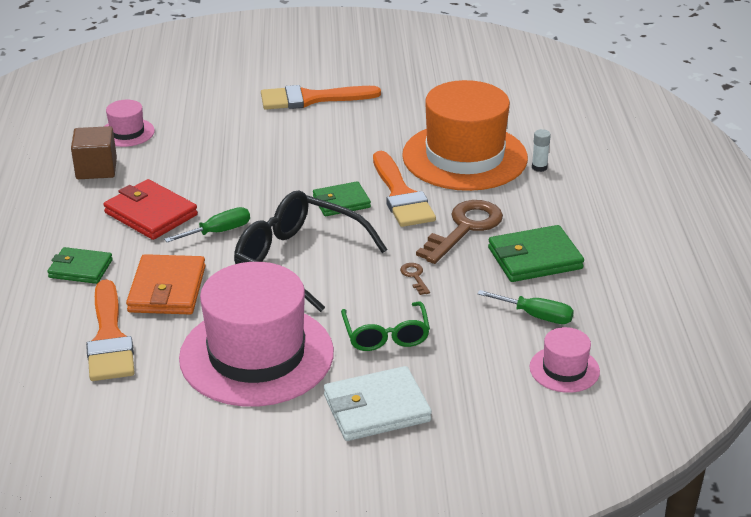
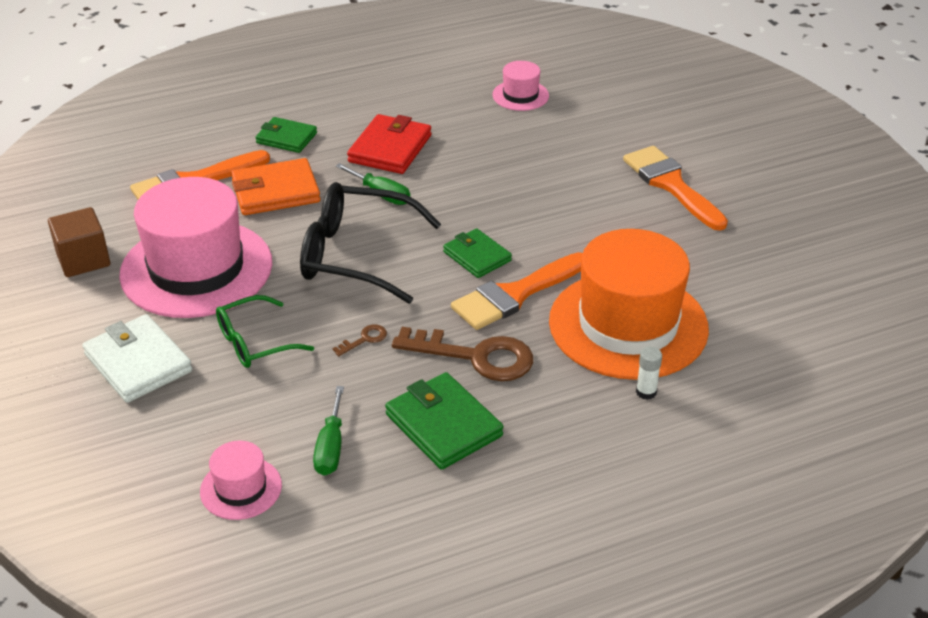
camera: 70 degrees right, 5 degrees up
(80, 269) = (286, 138): green wallet -> green wallet turned 60 degrees counterclockwise
(96, 169) = (447, 98): brown cube -> brown cube (83, 259)
(299, 260) = (357, 255): black glasses -> black glasses turned 90 degrees counterclockwise

